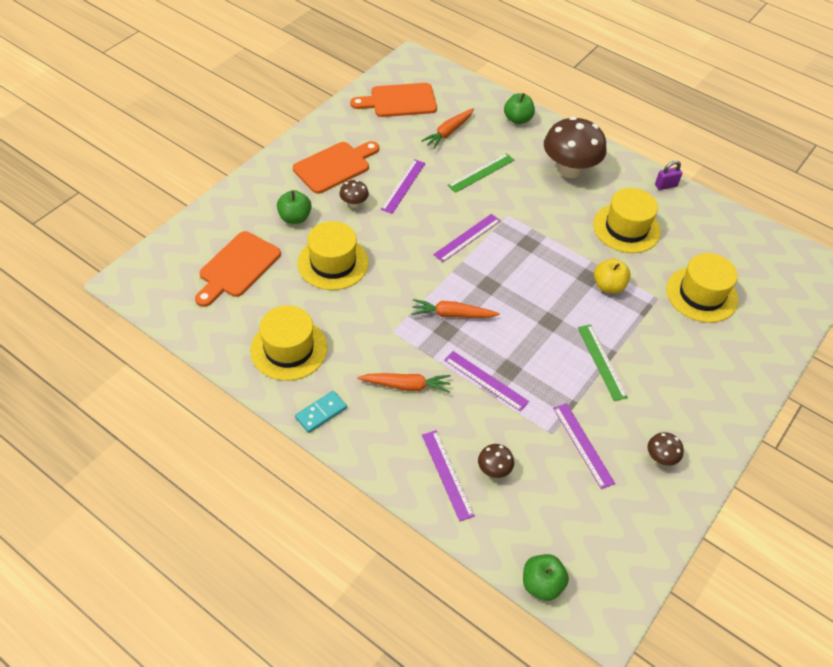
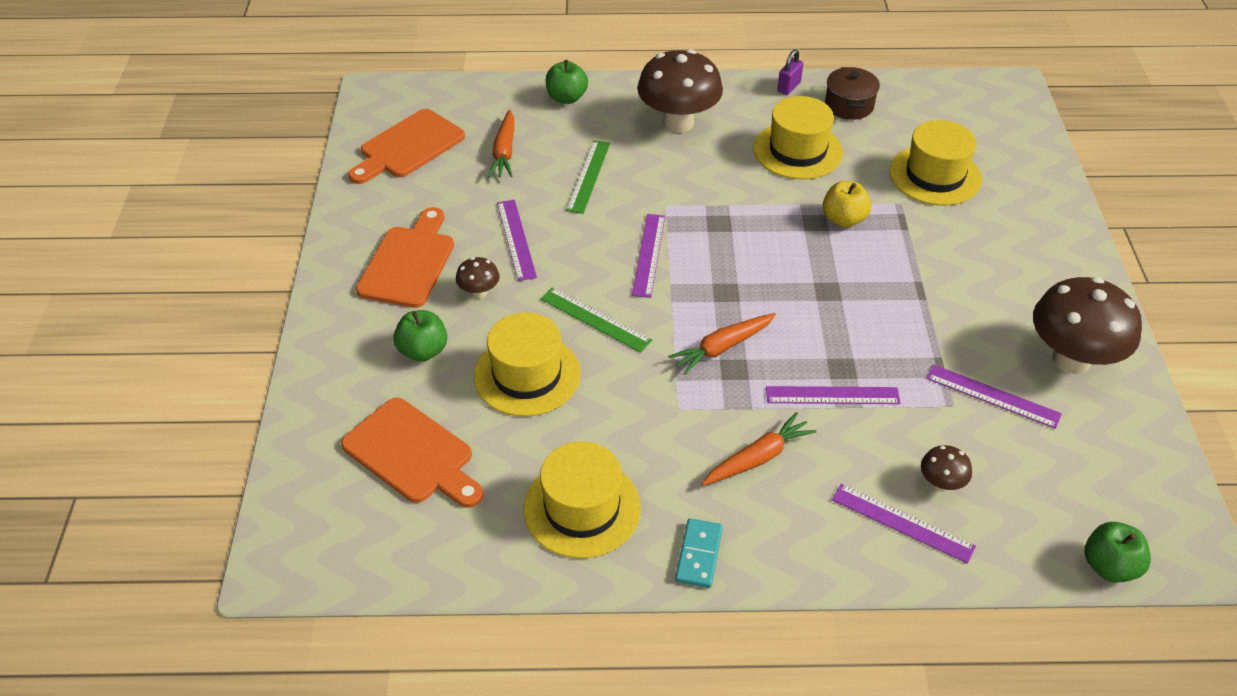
camera: 35 degrees left, 5 degrees down
(237, 267) = (412, 454): orange cutting board -> orange cutting board turned 45 degrees counterclockwise
(601, 362) = (919, 300): green ruler -> green ruler (595, 319)
(660, 458) = (1071, 359): brown mushroom -> brown mushroom, size x2.22
(693, 219) = (849, 105): none -> brown pot

